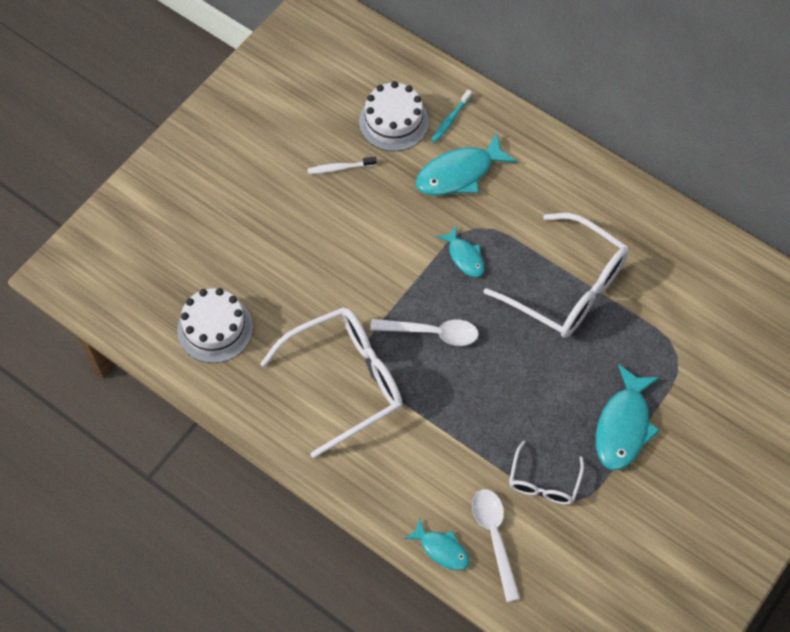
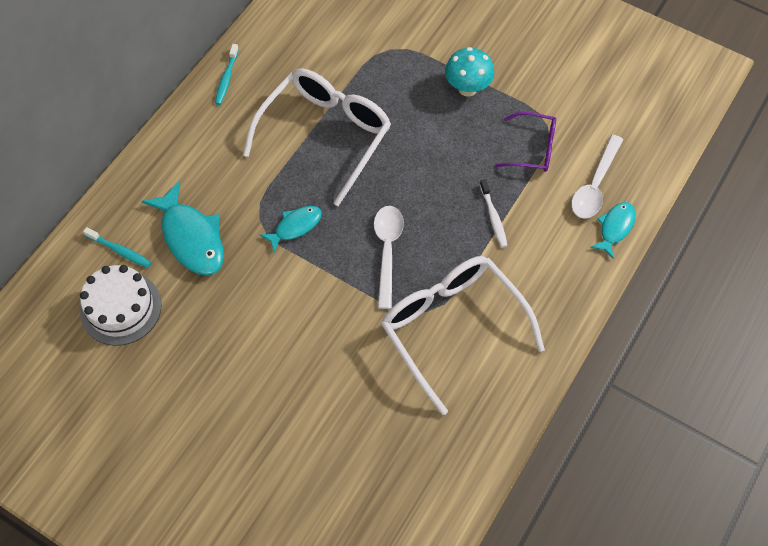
camera: 95 degrees left, 0 degrees up
(215, 328) = (404, 472): white cake -> none
(339, 168) = (184, 360): white toothbrush -> white toothbrush (493, 217)
(494, 538) = (595, 185): white spoon -> white spoon turned 45 degrees counterclockwise
(544, 482) = (532, 148): white glasses -> purple glasses
(623, 426) = (467, 88): turquoise fish -> turquoise mushroom
(639, 204) = (226, 78): none -> turquoise toothbrush

